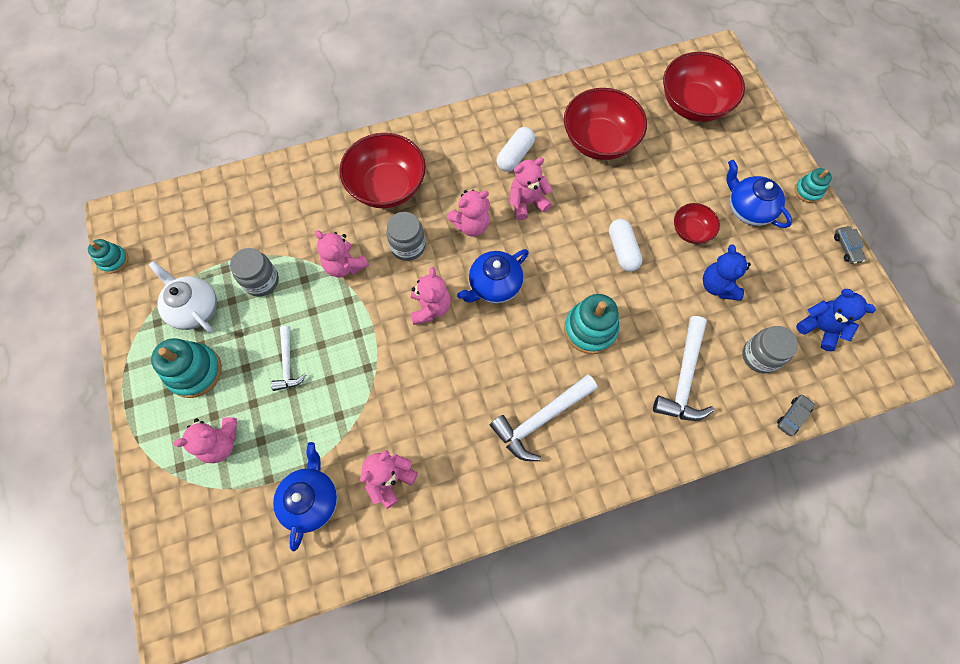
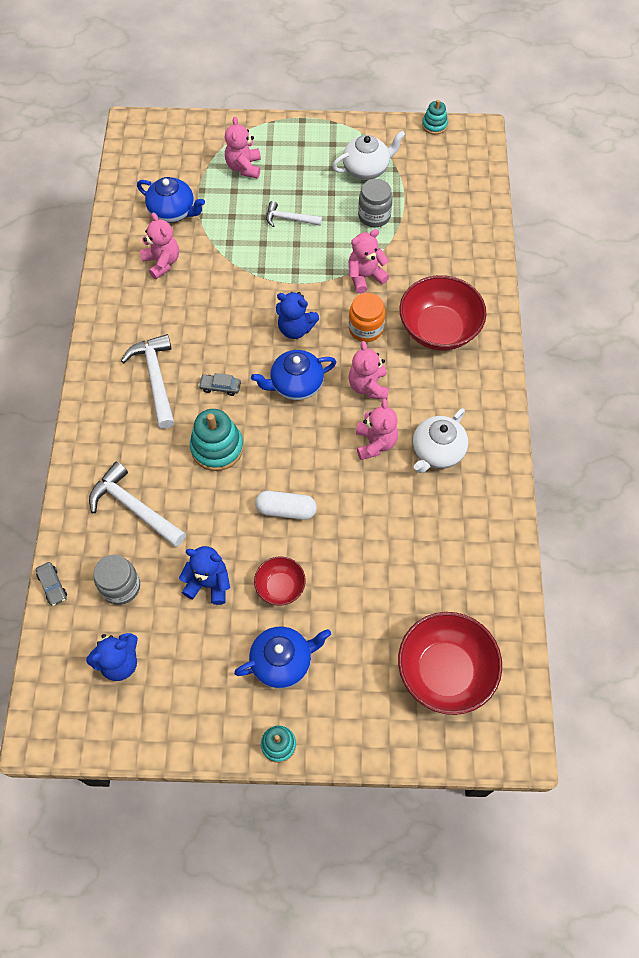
camera: 110 degrees right, 5 degrees down
(195, 372) = (310, 161): turquoise stacking toy -> none
(408, 246) = (365, 329): grey jar -> orange jar
(430, 308) = (295, 329): pink teddy bear -> blue teddy bear
(494, 285) = (296, 384): blue teapot -> blue teapot turned 90 degrees counterclockwise
(515, 155) = (437, 452): white capsule -> white teapot
(599, 141) = (427, 542): red bowl -> none
(846, 248) = (191, 746): grey car -> grey car (220, 387)

